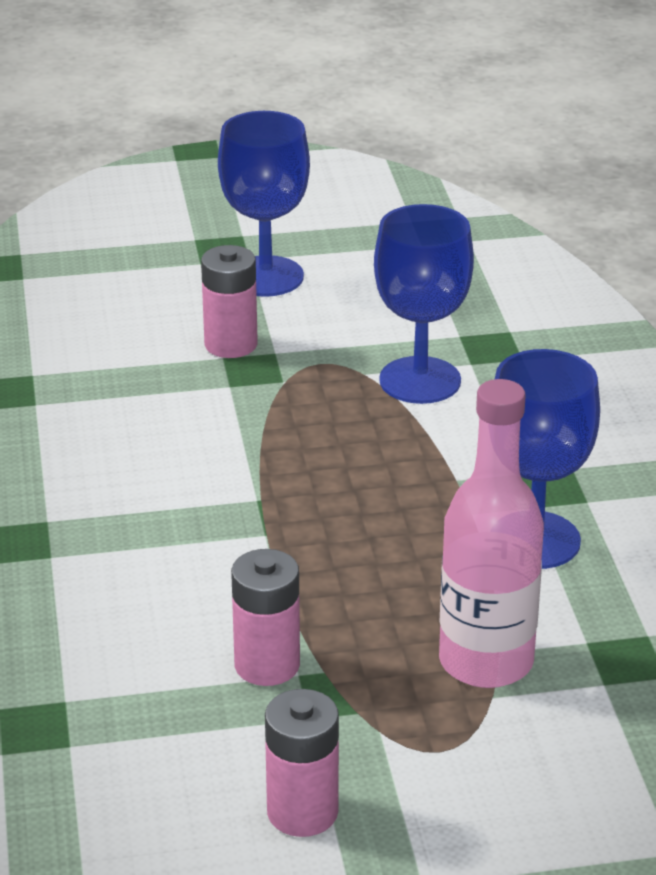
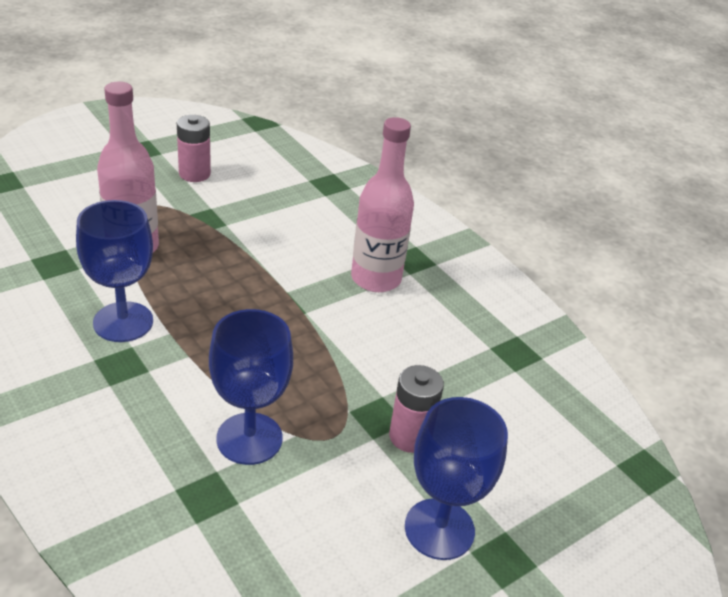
camera: 150 degrees right, 5 degrees up
(110, 523) = (376, 278): none -> pink bottle
(267, 665) = (244, 225): pink battery -> none

